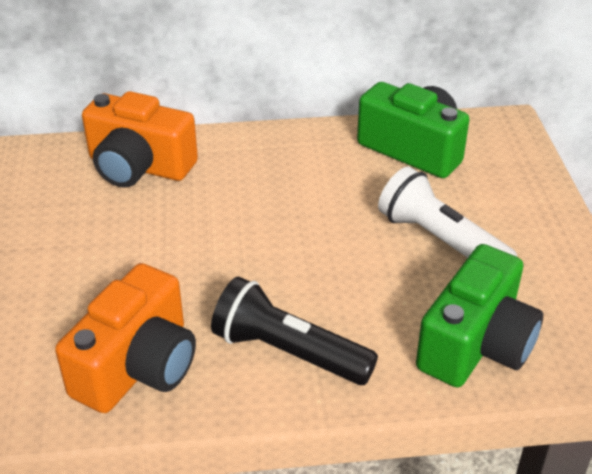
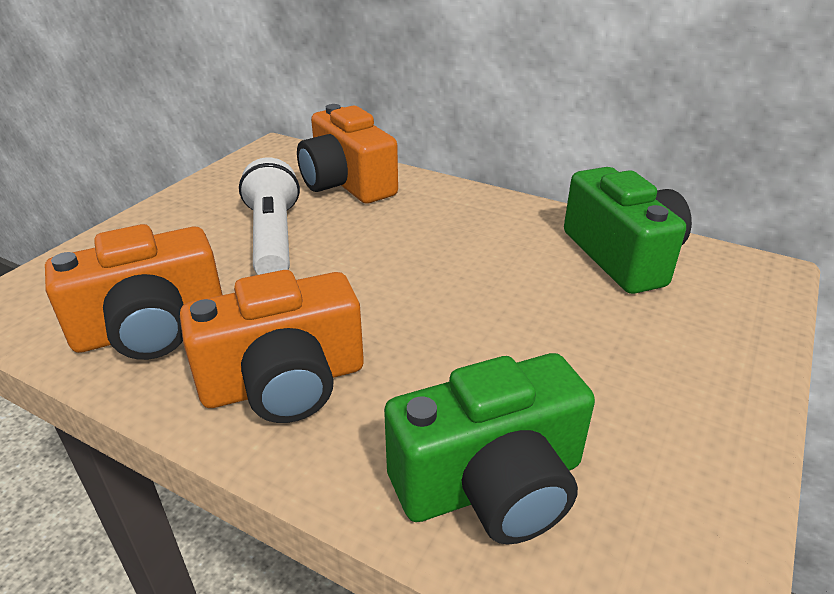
camera: 35 degrees right, 5 degrees down
(288, 352) = (284, 382): black flashlight -> orange camera
(440, 240) = (564, 352): white flashlight -> white flashlight (274, 238)

